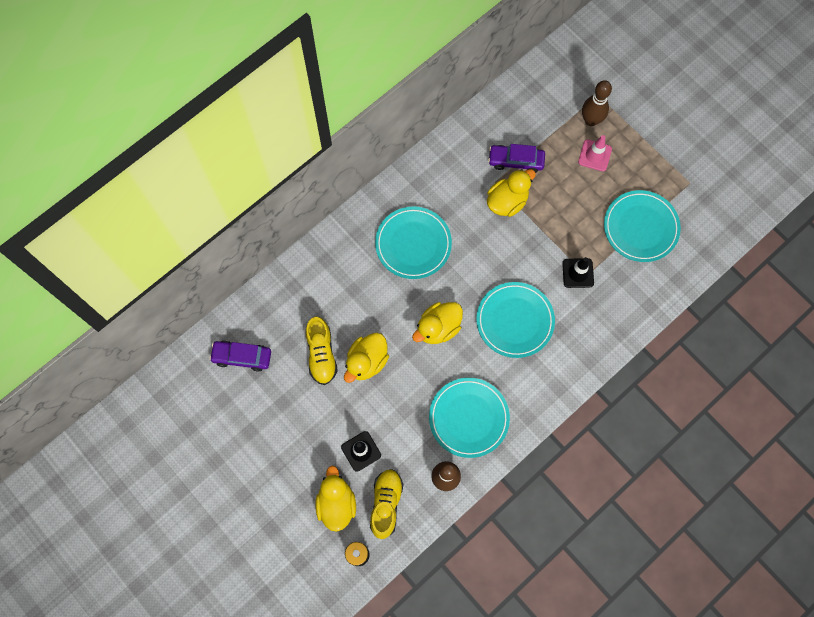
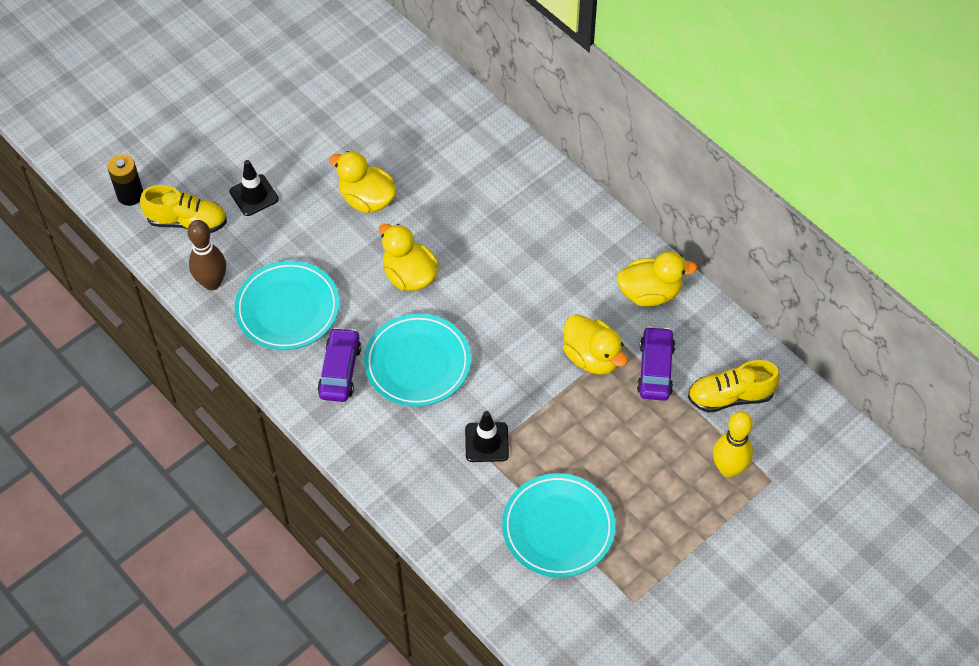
camera: 90 degrees right, 15 degrees down
(242, 357) = (377, 76): purple car -> purple car (340, 370)
(321, 354) = (378, 153): yellow shoe -> yellow shoe (730, 396)
(336, 503) = (193, 172): yellow duck -> yellow duck (650, 293)
(413, 244) = (526, 247): turquoise plate -> none
(591, 120) = (728, 468): brown bowling pin -> yellow bowling pin
(595, 155) = (671, 471): pink traffic cone -> none

